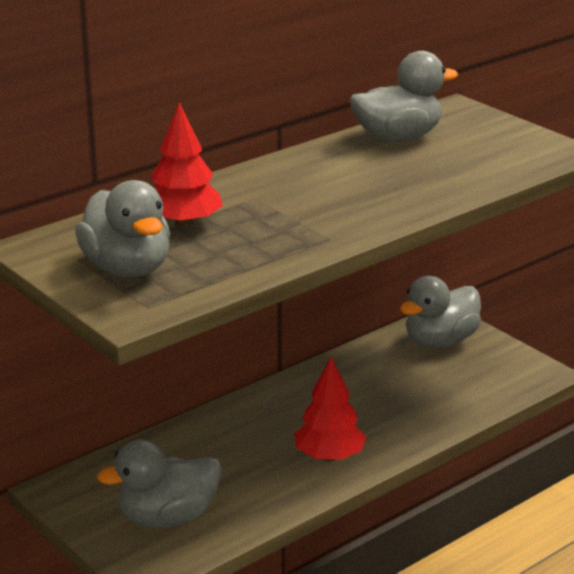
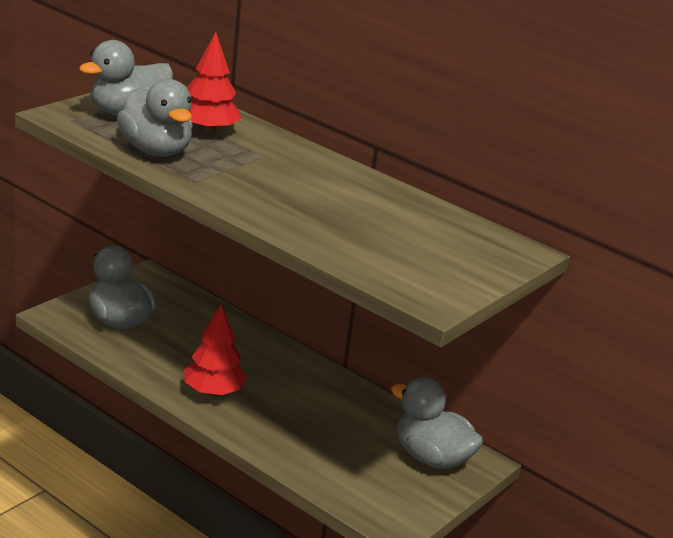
camera: 75 degrees right, 0 degrees up
(398, 138) = (424, 218): grey duck -> grey duck (156, 151)

